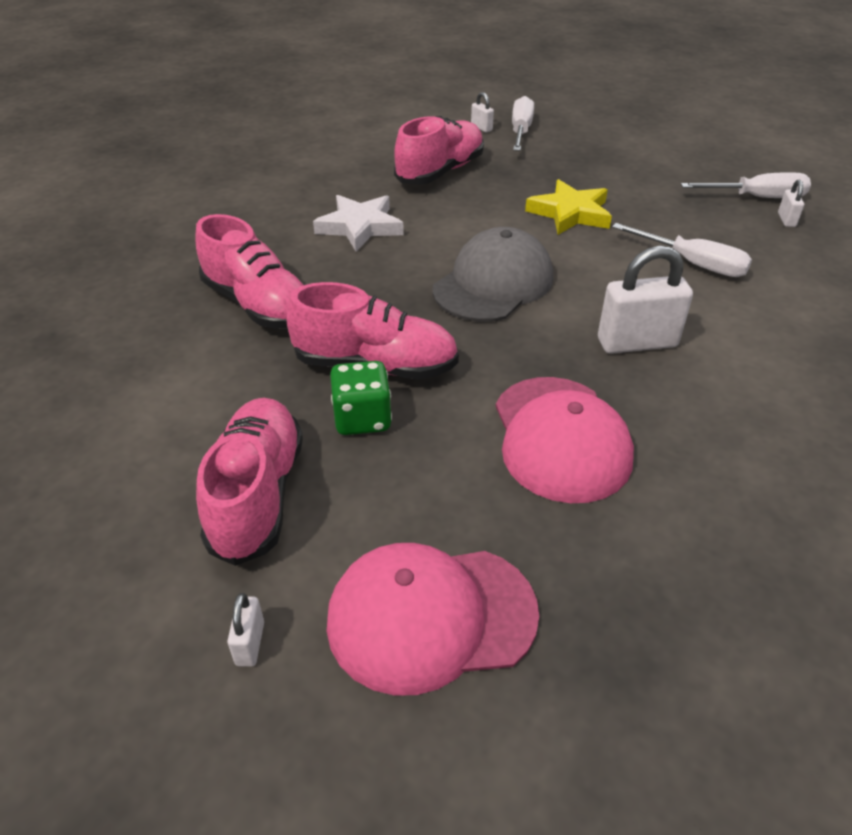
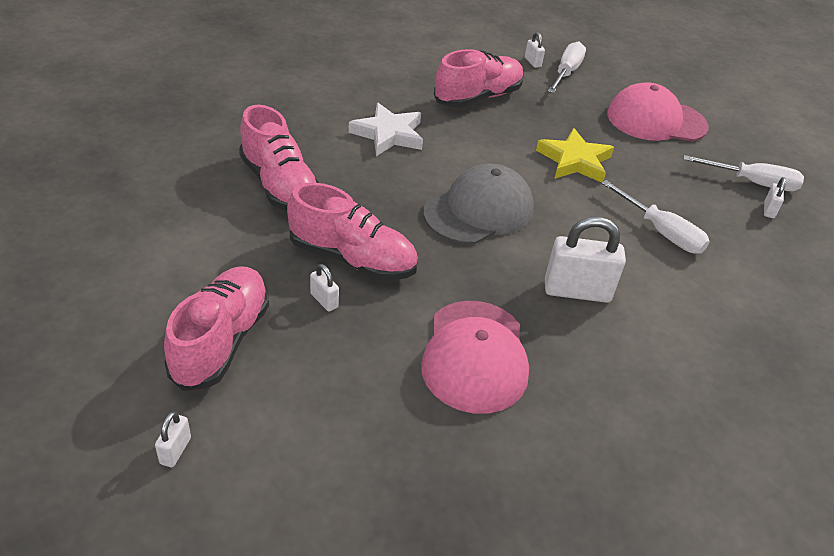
camera: 10 degrees right, 0 degrees up
(362, 418) = (324, 300): green dice -> white padlock
(431, 617) = (313, 468): pink cap -> pink cap (656, 120)

